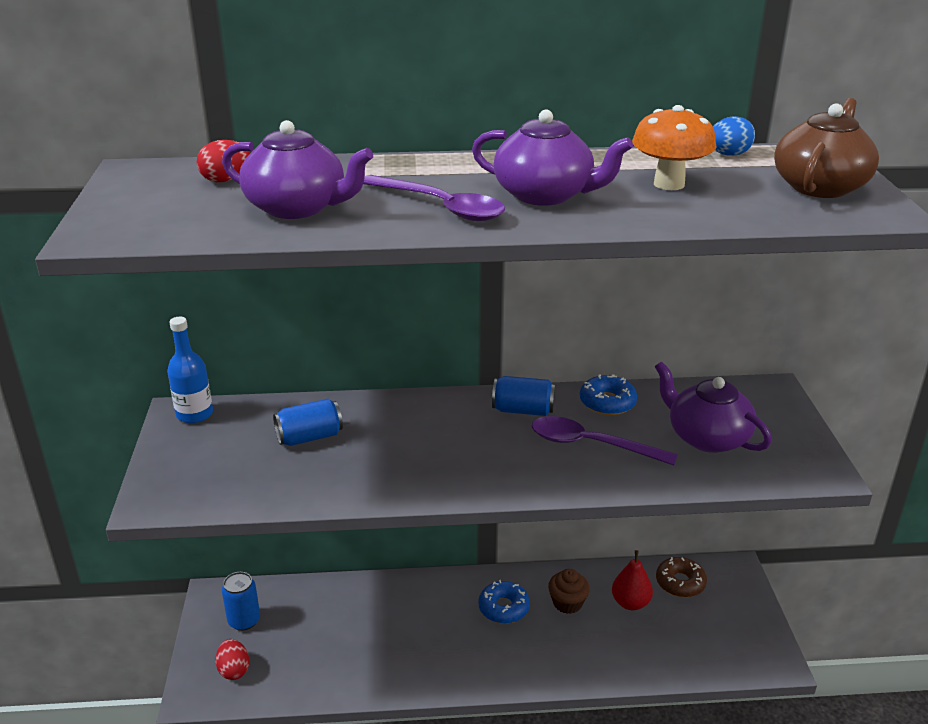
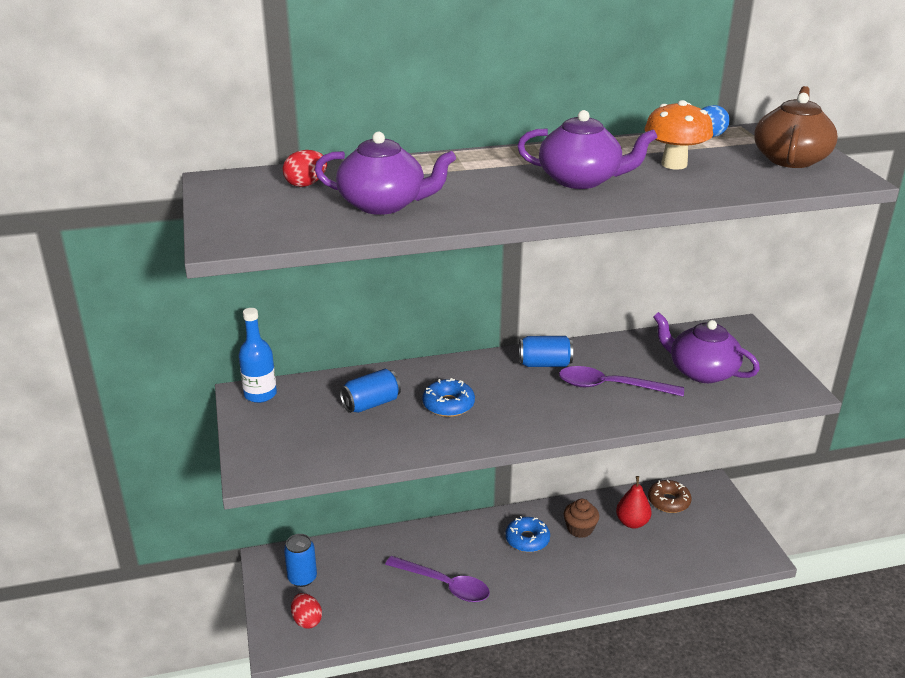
camera: 10 degrees left, 0 degrees up
(440, 207) = (502, 196): purple spoon -> purple spoon (444, 585)
(607, 402) = (612, 351): blue donut -> blue donut (448, 405)

